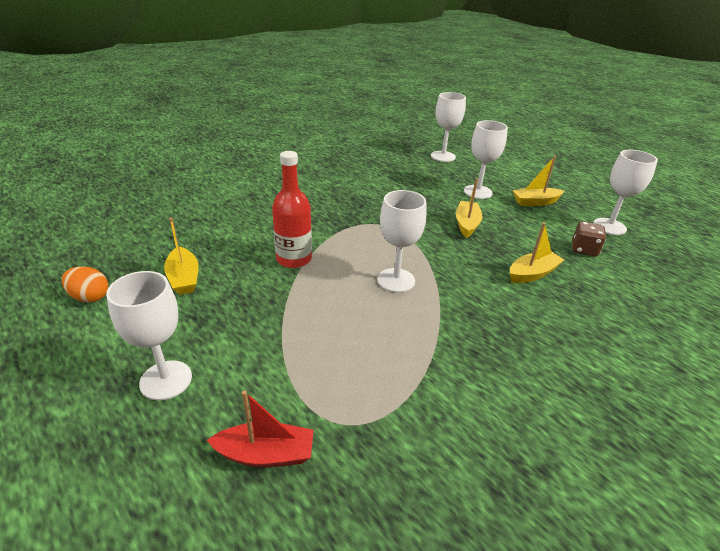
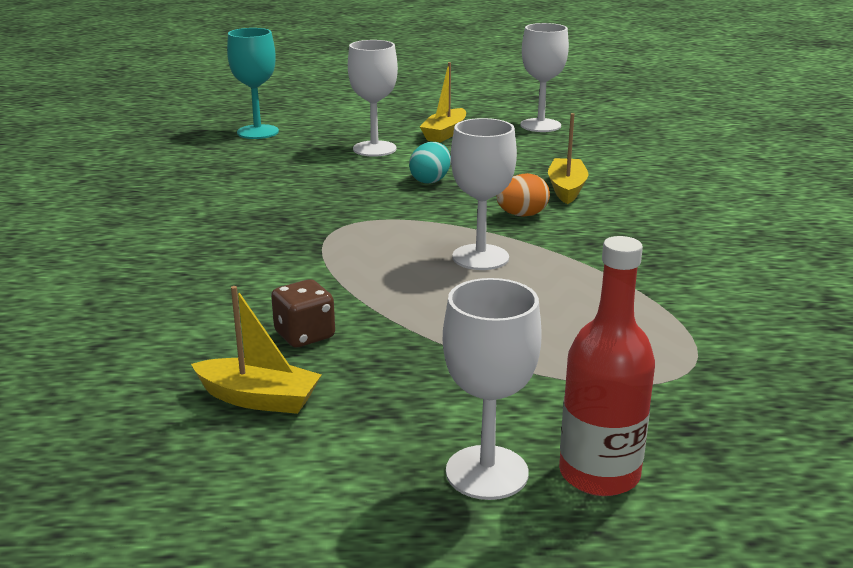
camera: 50 degrees left, 10 degrees down
(90, 297) = (182, 501): orange egg -> orange egg (522, 215)
(266, 454) = (690, 434): red boat -> none
(294, 259) = (340, 302): red bottle -> red bottle (599, 474)
(443, 156) = (258, 132): white goblet -> turquoise goblet
(467, 224) = (430, 180): yellow boat -> turquoise egg
(584, 249) = (561, 152): brown dice -> brown dice (304, 335)

